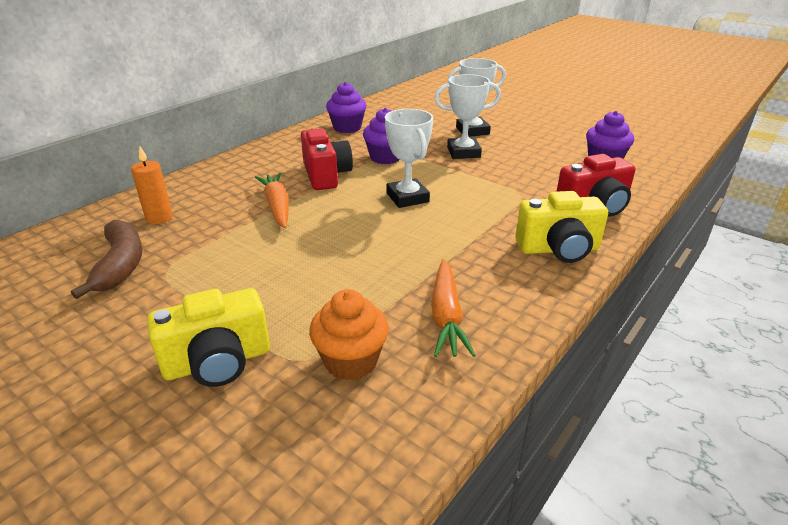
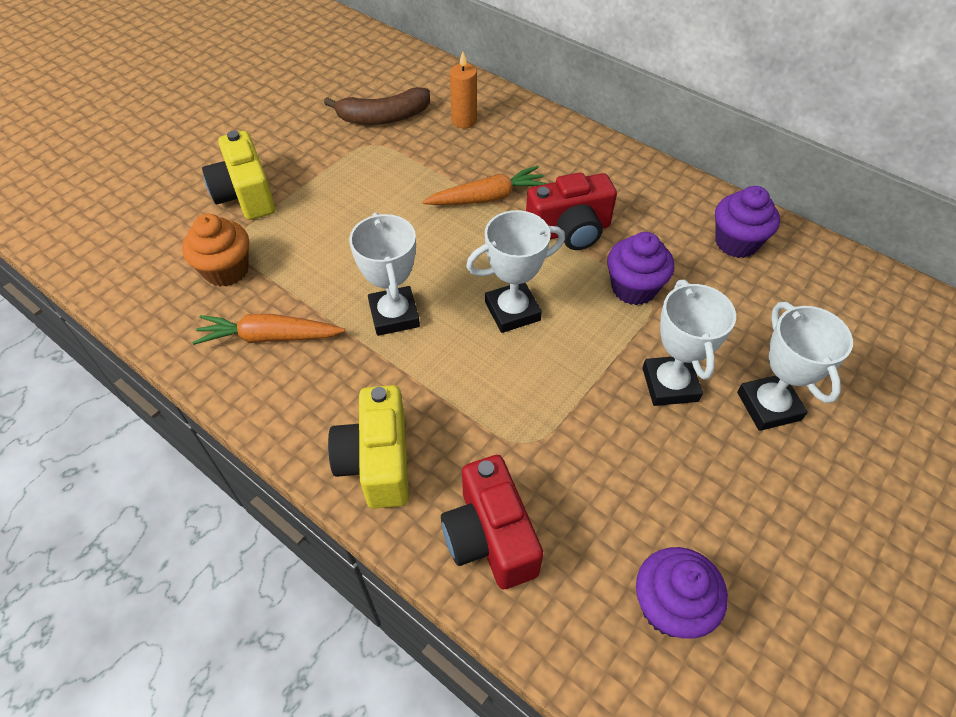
camera: 90 degrees right, 20 degrees up
(414, 247) = (394, 315): none -> white trophy

